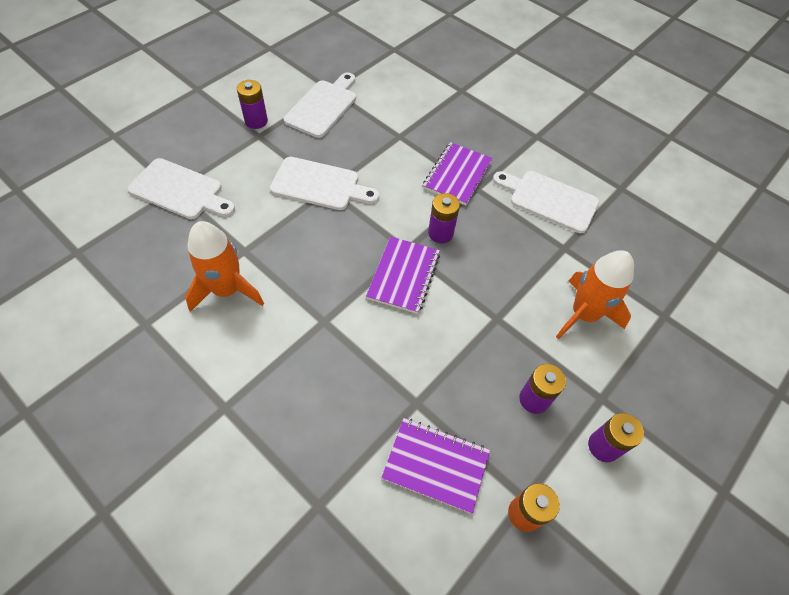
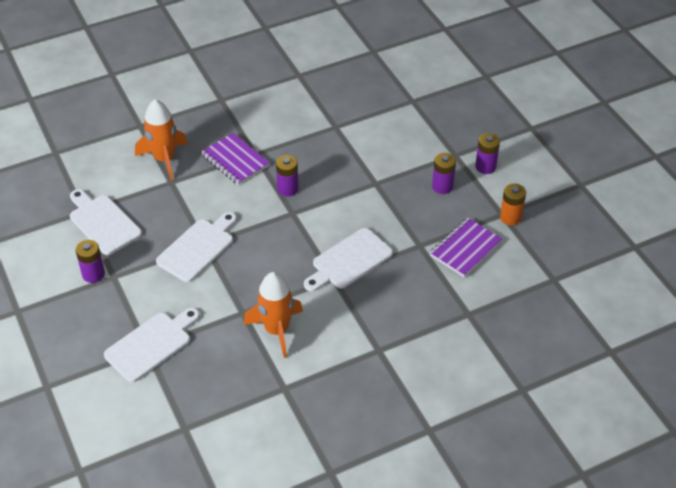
camera: 65 degrees left, 10 degrees down
(403, 276) = (316, 222): purple notebook -> none
(549, 200) = (289, 117): white cutting board -> white cutting board (349, 261)
(584, 314) = (393, 138): orange rocket -> orange rocket (164, 159)

